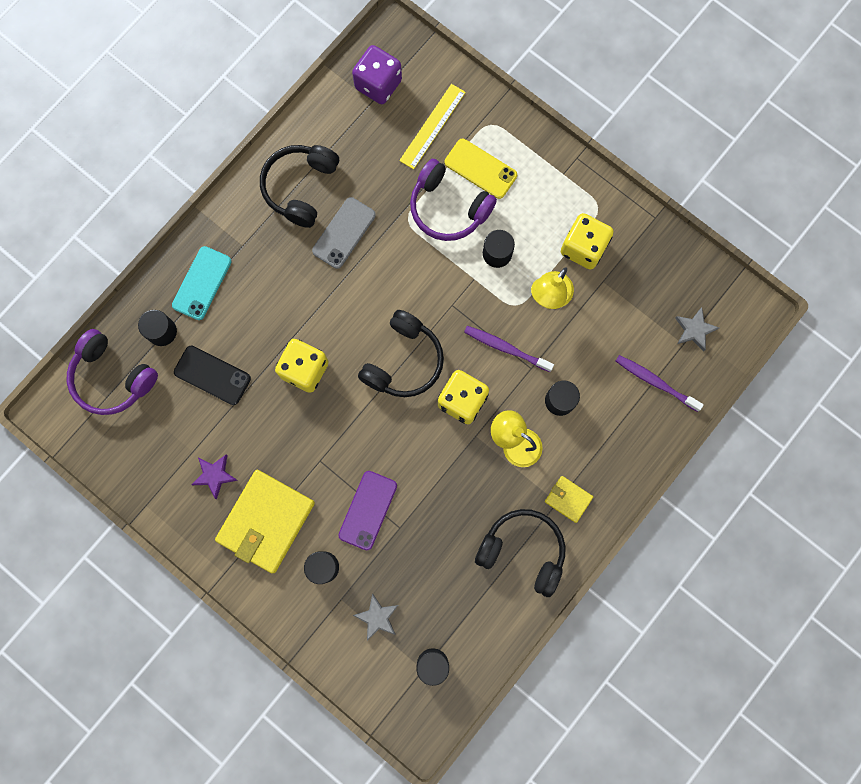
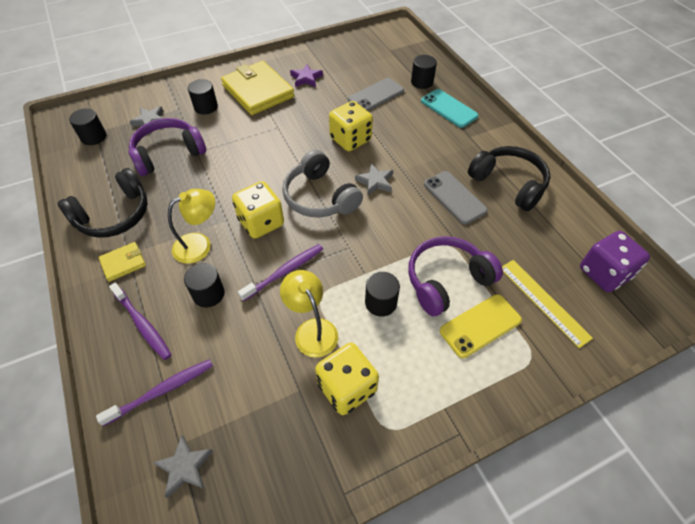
camera: 115 degrees right, 25 degrees down
(112, 378) = (401, 55): purple headphones -> purple headphones (168, 154)
(212, 375) = (376, 95): black phone -> grey phone
(357, 316) = (375, 182): none -> grey star
(368, 510) = (223, 139): purple phone -> none
(403, 361) = (320, 197): black headphones -> grey headphones
(614, 437) = (142, 324): none -> purple toothbrush

